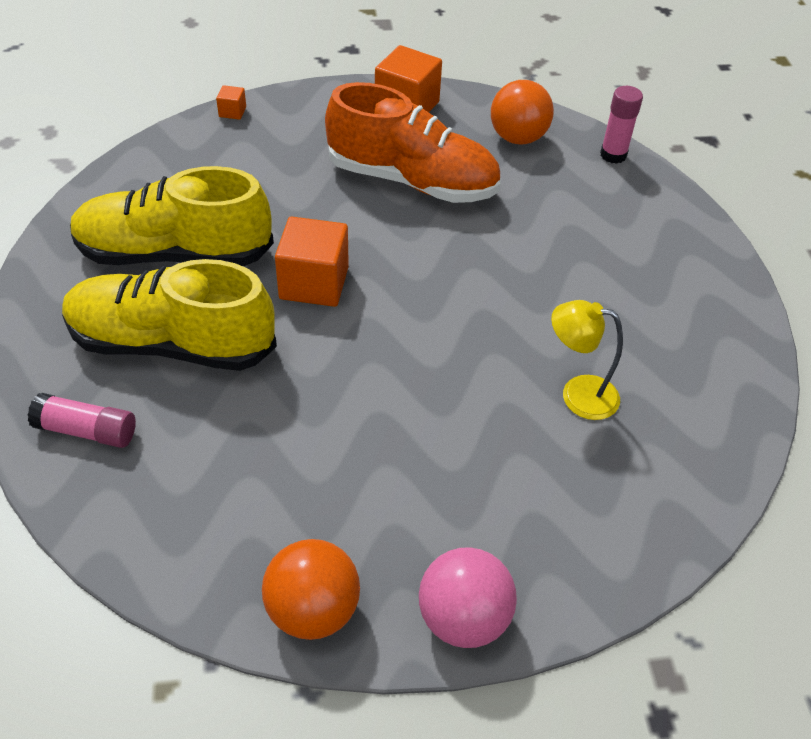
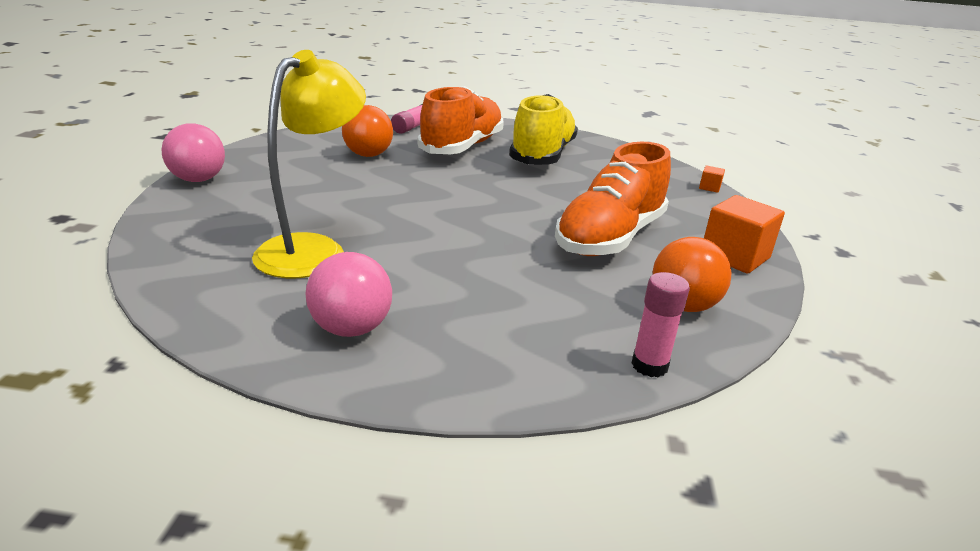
camera: 105 degrees right, 20 degrees down
(172, 344) = (462, 147): yellow shoe -> orange shoe
(313, 610) = (252, 152): orange ball -> orange ball (368, 155)
(314, 283) = (495, 185): orange cube -> none
(578, 394) = (313, 249): yellow lamp -> yellow lamp, size x1.74
(686, 318) = (351, 329): none -> pink ball

